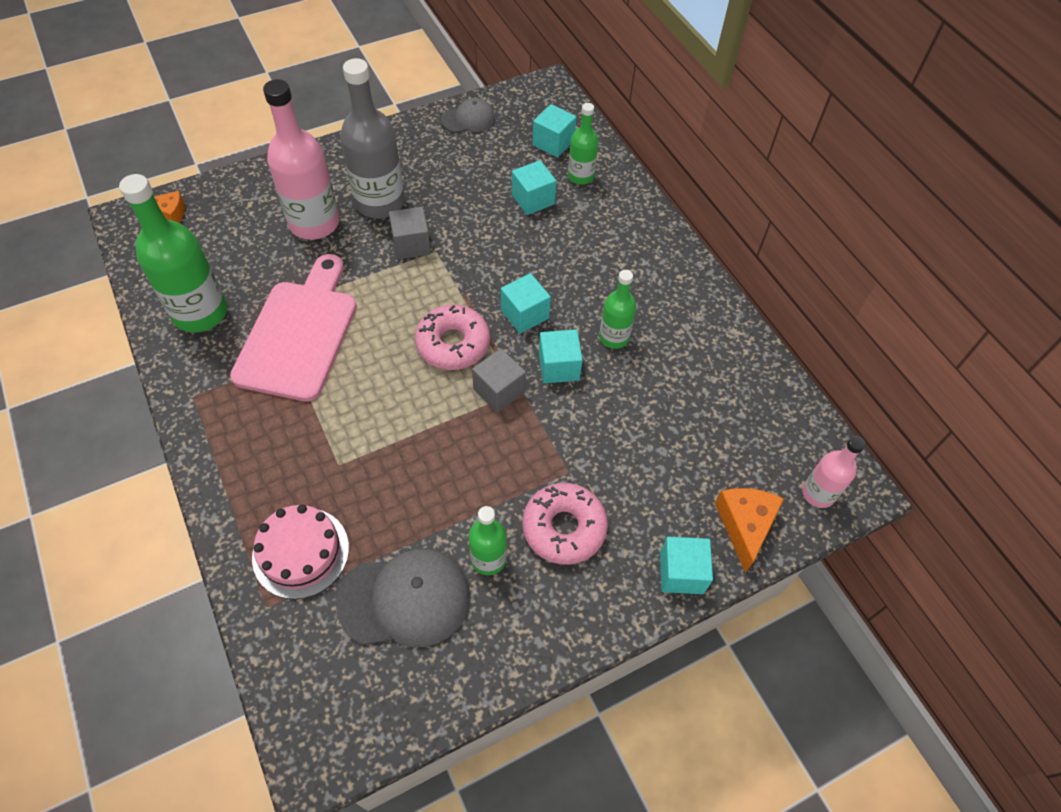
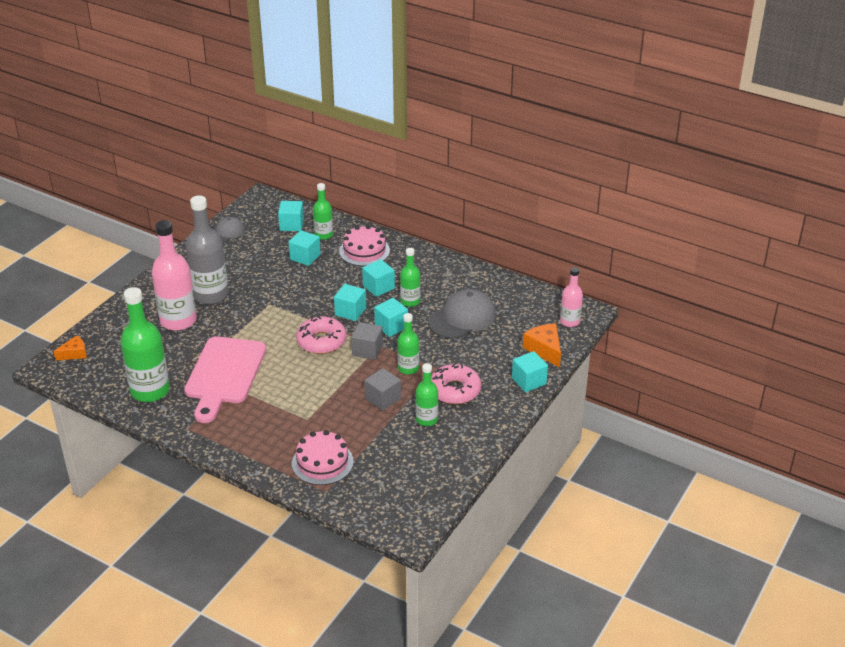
camera: 30 degrees left, 20 degrees down
(299, 334) = (224, 374): pink cutting board -> pink cutting board turned 150 degrees counterclockwise
(405, 599) = (398, 454): grey cap -> grey cap (462, 318)
(411, 244) = (251, 307): grey cube -> grey cube (383, 399)
(529, 452) = (408, 368): none -> green bottle
(589, 292) = (378, 287): none -> turquoise cube
(613, 225) = (364, 251): none -> pink cake

